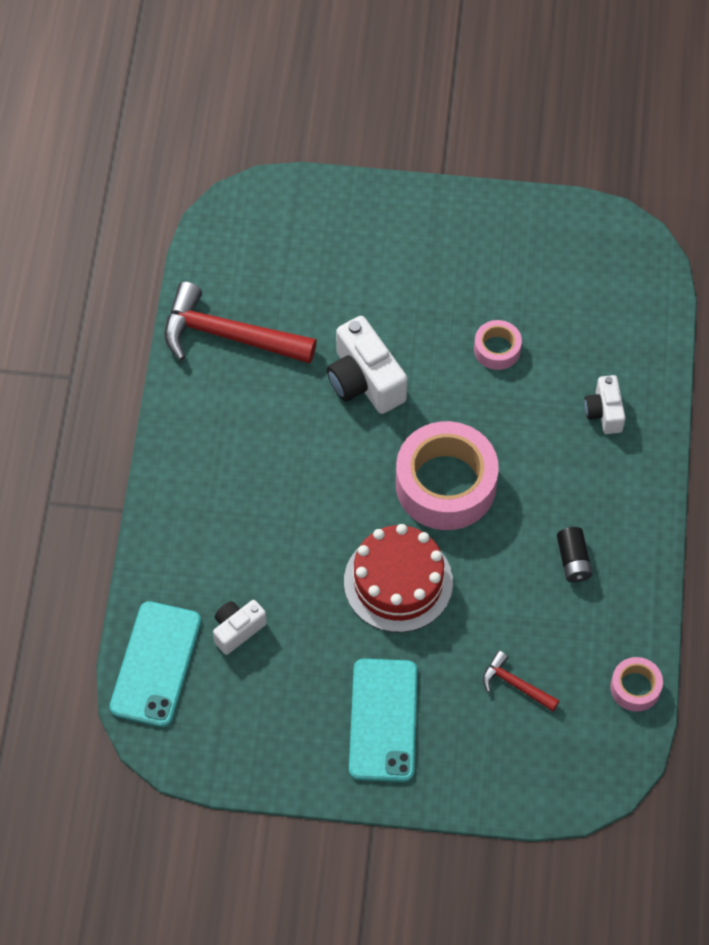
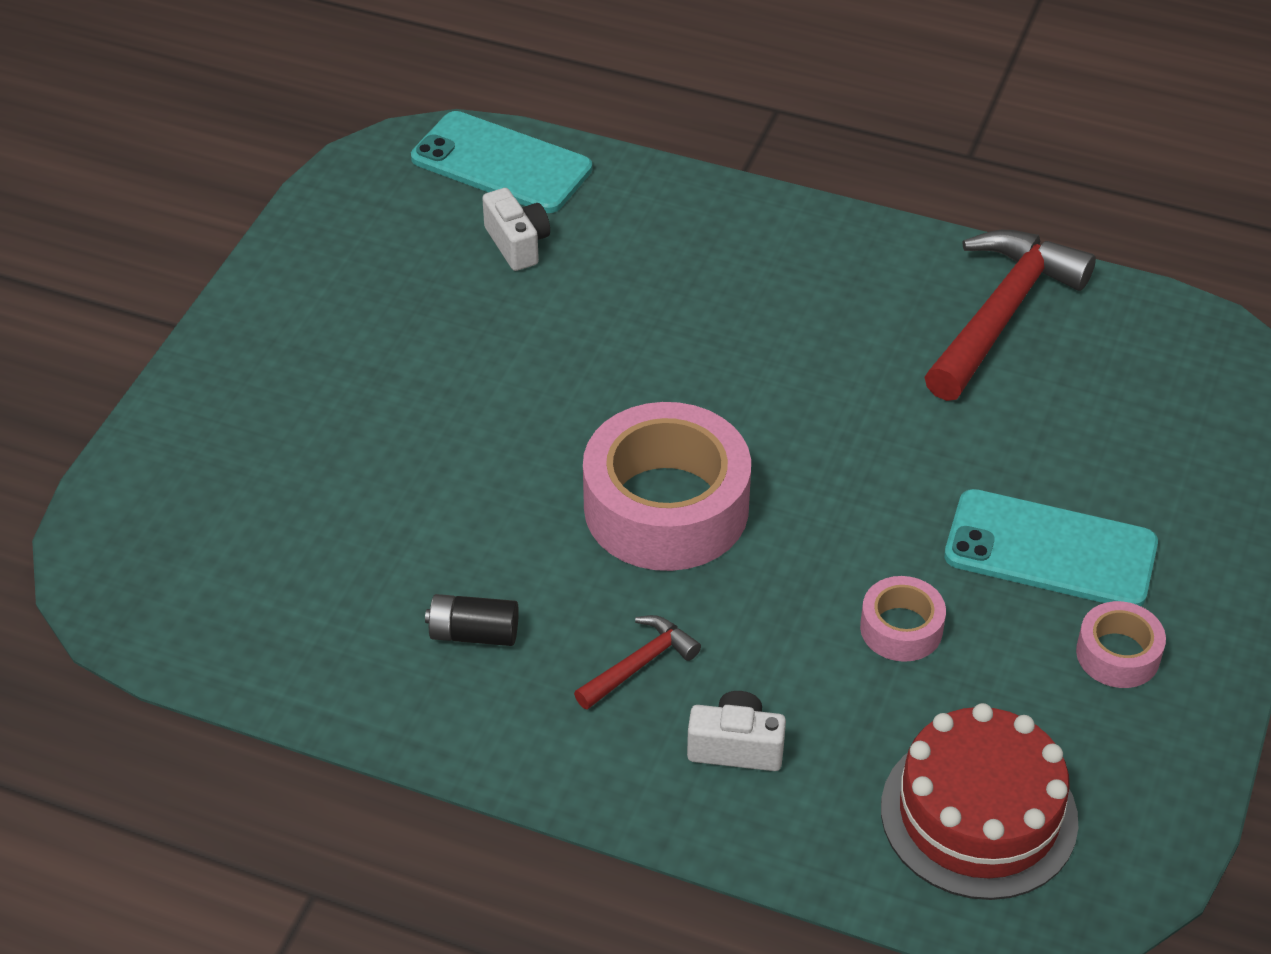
camera: 105 degrees right, 15 degrees down
(364, 381) = (882, 450): white camera -> none
(383, 720) = (317, 360): turquoise phone -> turquoise phone (1050, 550)
(398, 582) = (522, 418): red cake -> red cake (978, 814)
(515, 684) = (300, 513): red hammer -> red hammer (640, 664)
(635, 687) = (224, 657): pink tape -> pink tape (1118, 654)

